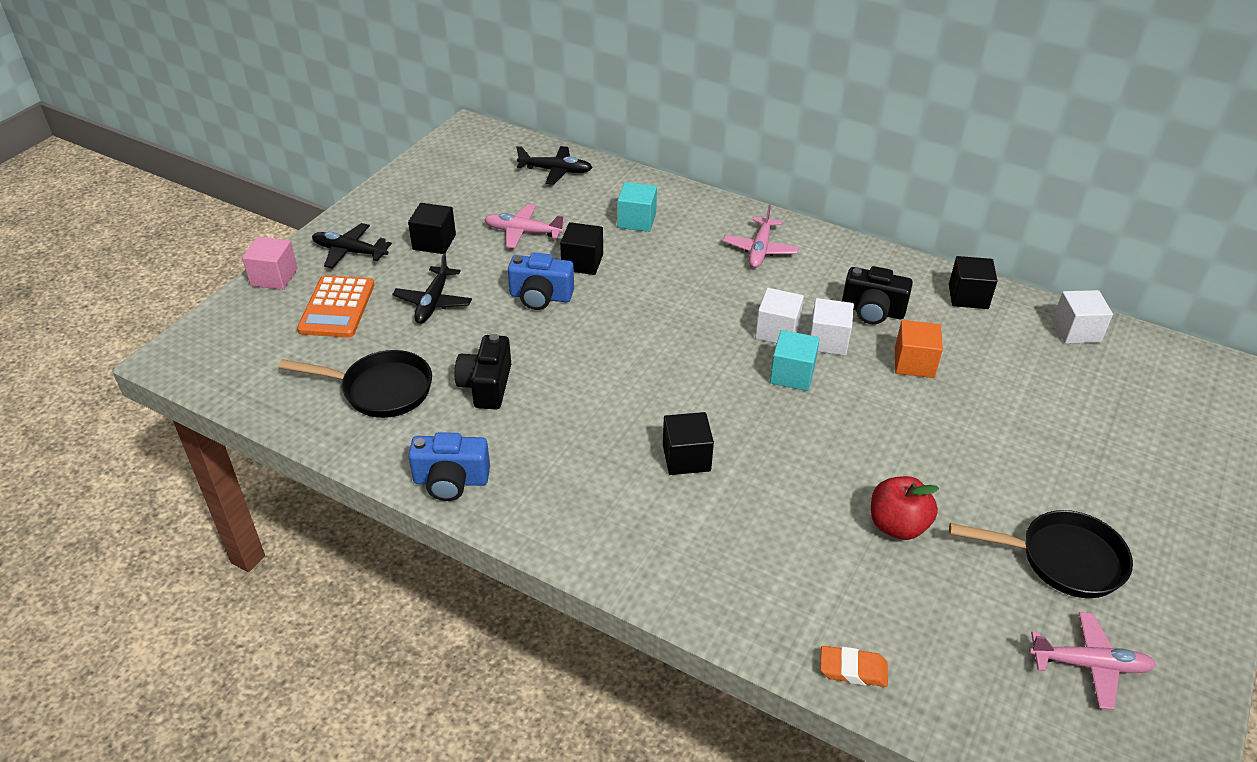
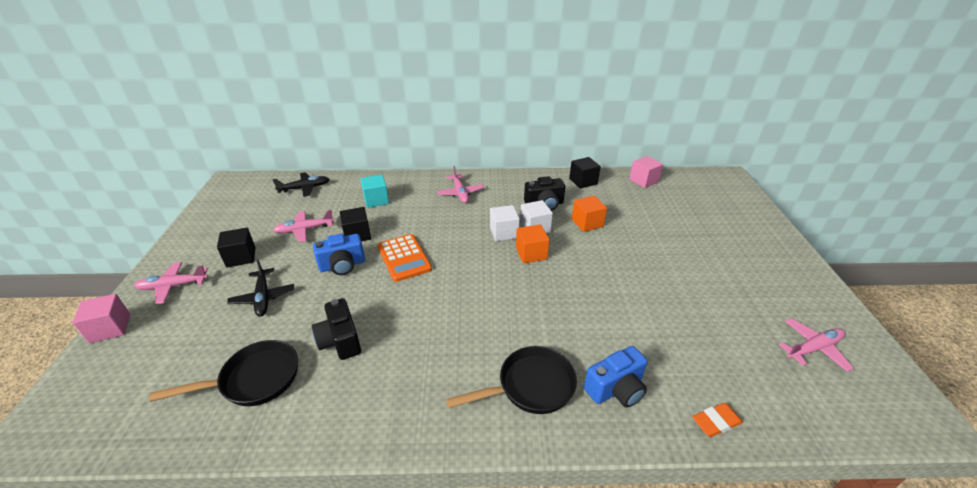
camera: 30 degrees left, 5 degrees down
(337, 307) = (182, 331): orange calculator -> orange calculator (404, 258)
(350, 252) = (173, 286): black plane -> pink plane
(451, 481) = (356, 426): blue camera -> blue camera (616, 389)
(686, 458) = (510, 330): black cube -> none
(792, 374) = (531, 253): turquoise cube -> orange cube
(897, 525) = (657, 315): red apple -> none
(1062, 559) = (746, 296): black pan -> black pan (530, 386)
(1076, 331) = (643, 180): white cube -> pink cube

